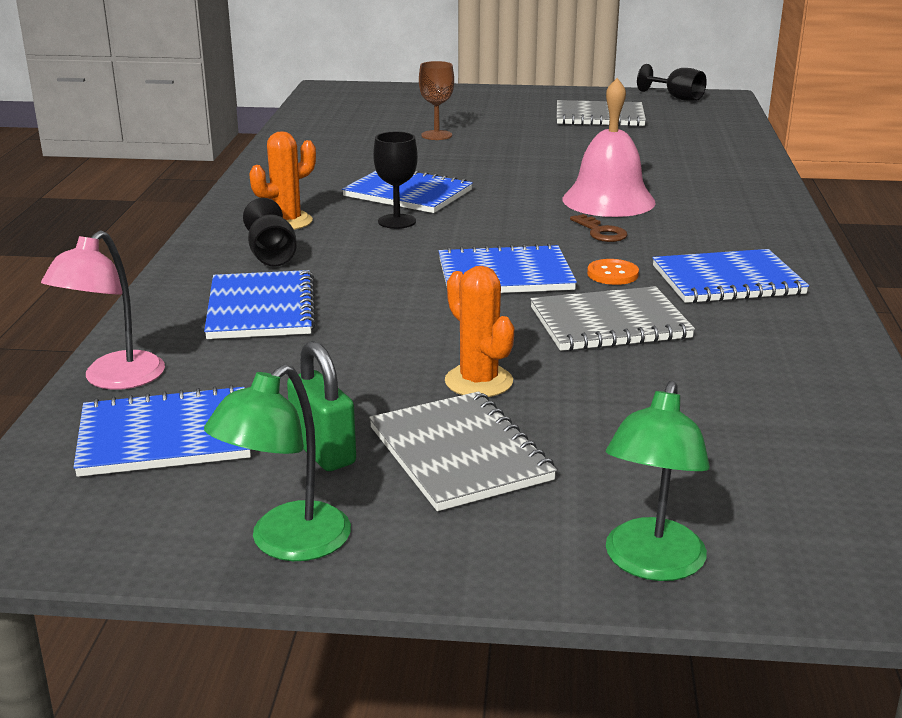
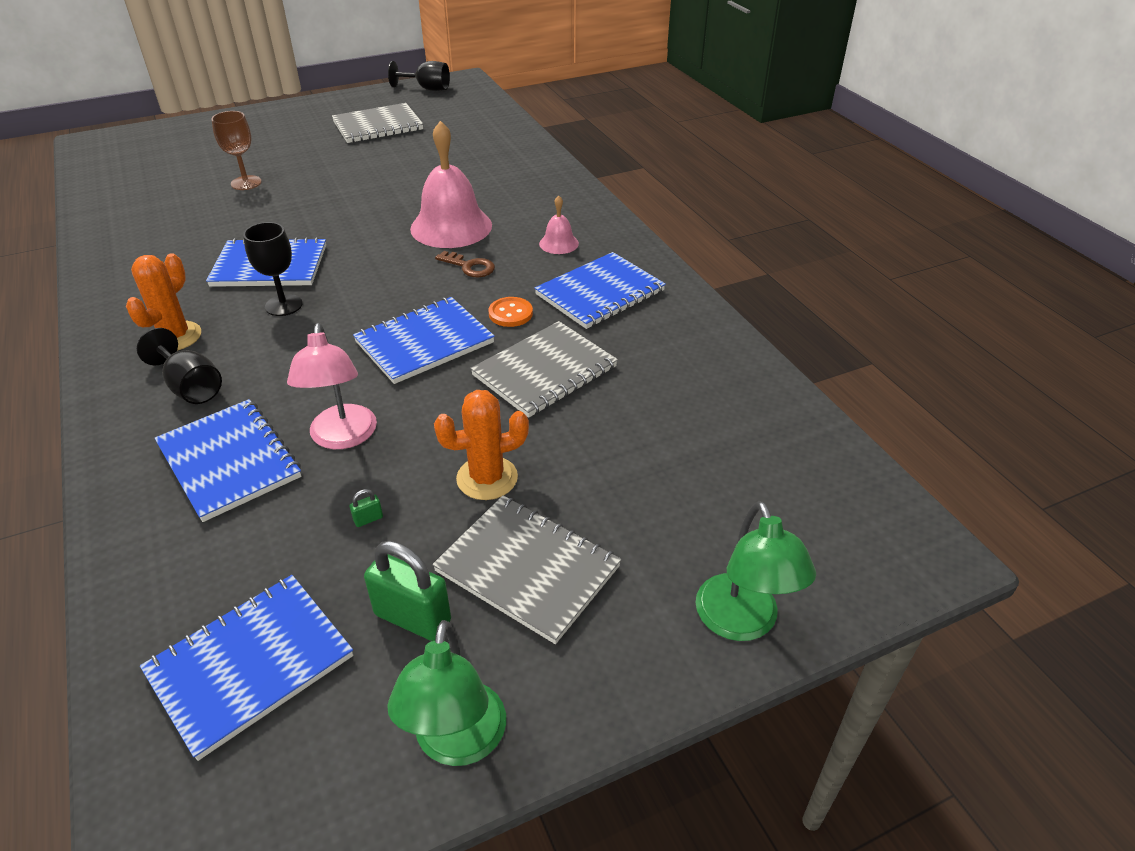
camera: 30 degrees left, 15 degrees up
(114, 379) = (142, 613): pink lamp -> pink lamp (342, 437)
(343, 377) = (368, 519): none -> green padlock
(478, 381) = (487, 478): orange cactus -> orange cactus turned 45 degrees counterclockwise
(715, 234) = (559, 243): none -> pink bell

